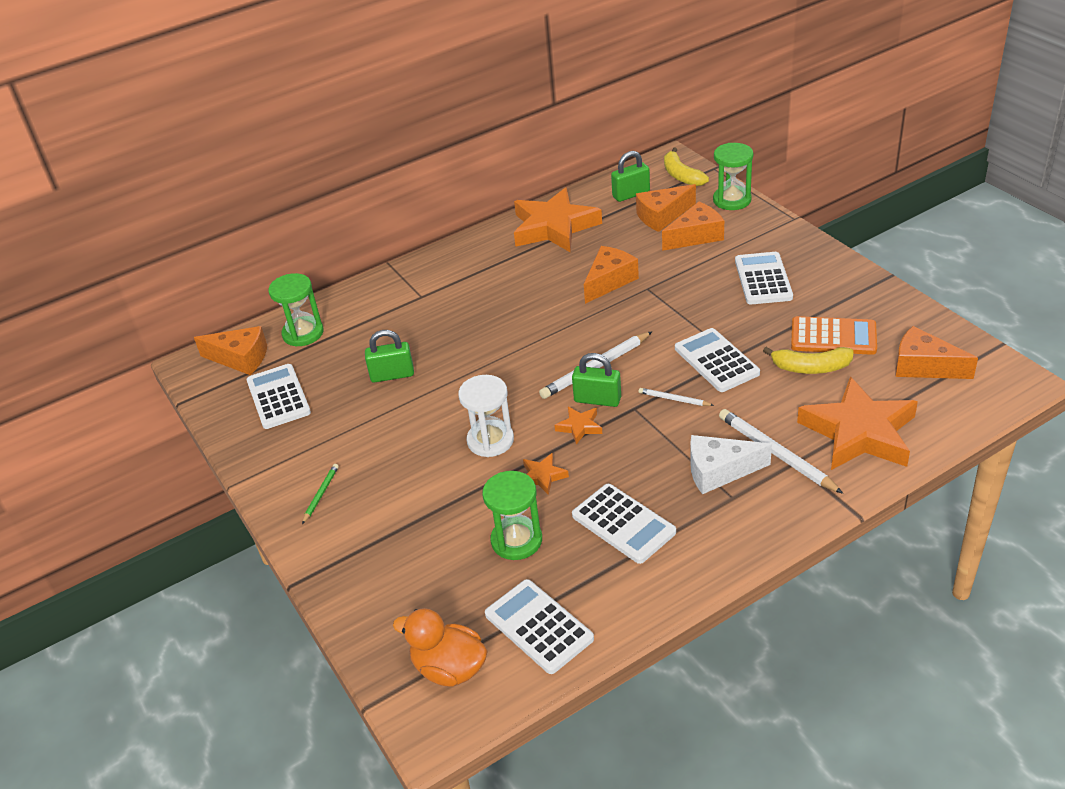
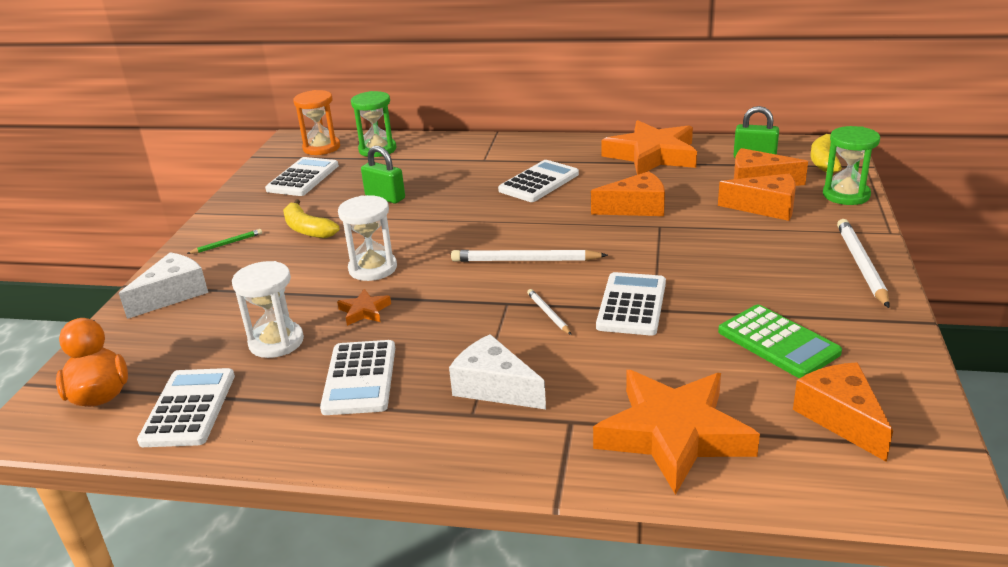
camera: 40 degrees right, 10 degrees down
(240, 358) = (321, 148): orange cheese -> orange hourglass
(355, 563) = (173, 294): none -> white cheese
(516, 540) = (276, 342): green hourglass -> white hourglass
(579, 427) = (445, 293): orange star -> none
(597, 400) = (489, 282): green padlock -> none
(763, 279) = (779, 265): white calculator -> white calculator (539, 182)
(776, 453) = (565, 404): white pencil -> white pencil (861, 265)
(811, 367) = (713, 355): yellow banana -> yellow banana (307, 229)
(833, 337) = (778, 342): orange calculator -> green calculator

